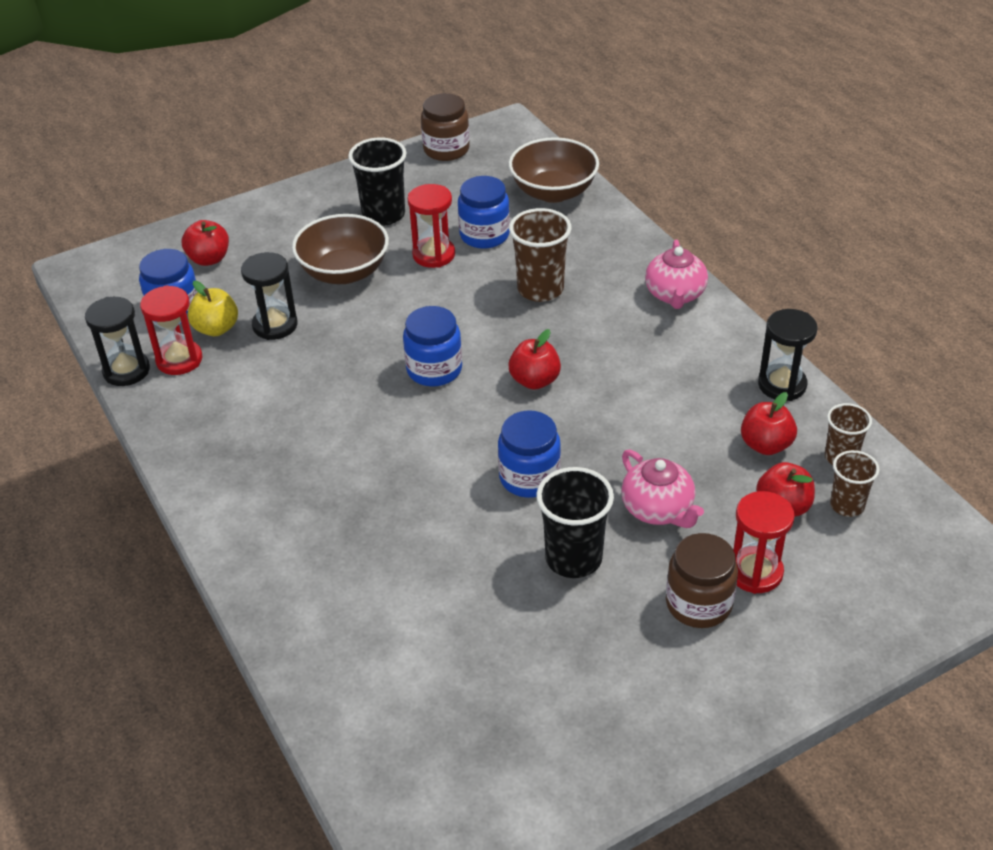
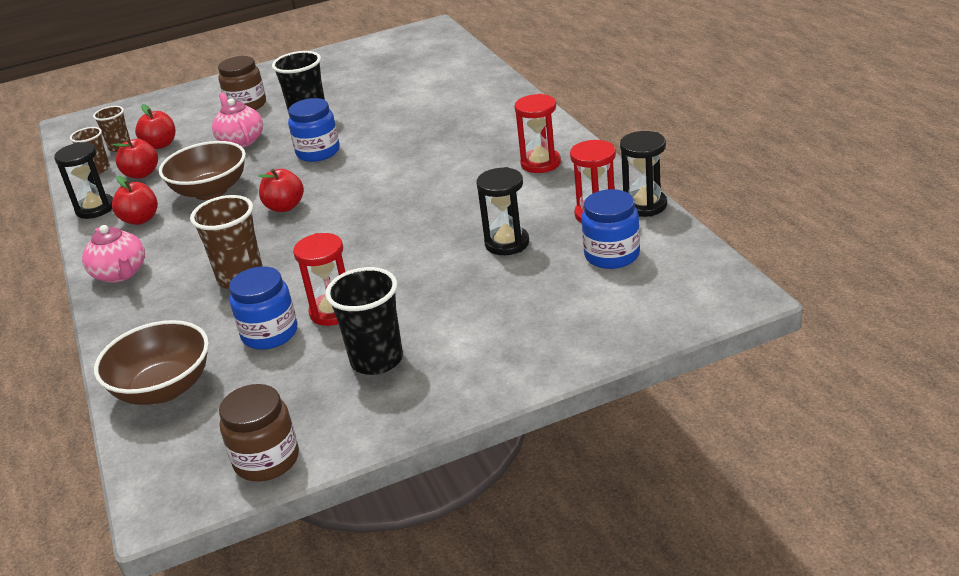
camera: 170 degrees left, 10 degrees down
(209, 259) = (585, 307): red apple -> red apple (140, 219)
(216, 328) = (565, 240): yellow apple -> none
(344, 272) = (433, 293): brown bowl -> brown bowl (210, 191)
(434, 370) = (365, 212): blue jar -> none
(675, 295) = (120, 274): pink teapot -> pink teapot turned 135 degrees clockwise
(755, 572) = (204, 118): red hourglass -> red hourglass (540, 163)

